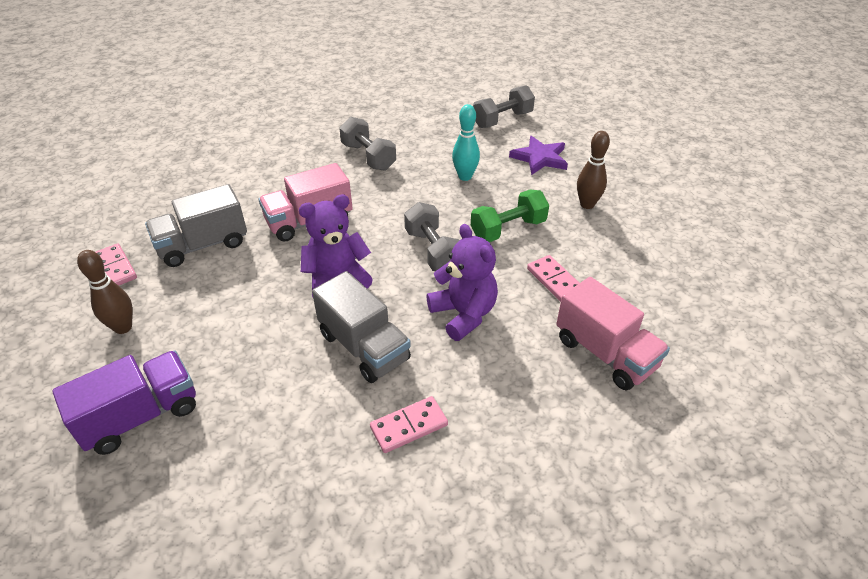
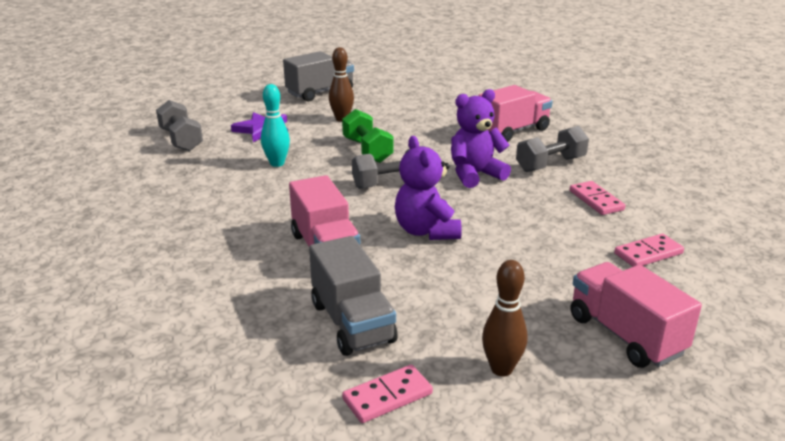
camera: 85 degrees left, 15 degrees down
(141, 416) = (625, 335): purple truck -> pink truck
(364, 347) = (516, 217): grey truck -> grey truck (320, 92)
(368, 157) = (210, 213): grey dumbbell -> grey dumbbell (550, 164)
(554, 281) = (436, 139): pink domino -> pink domino (648, 253)

